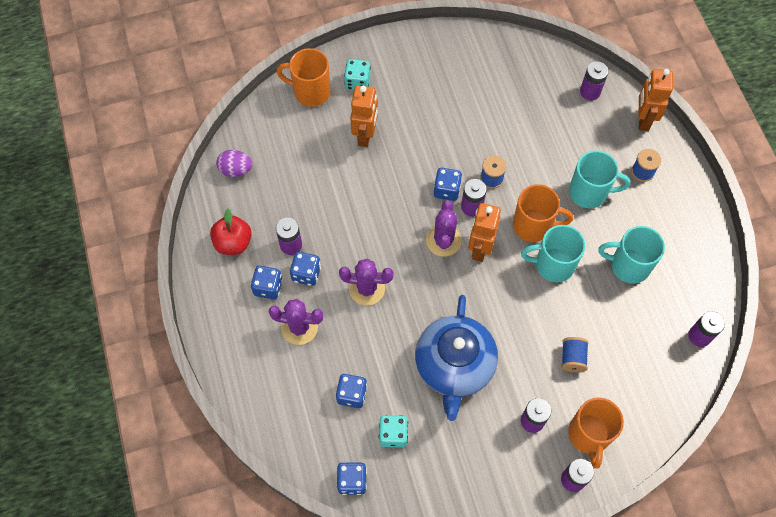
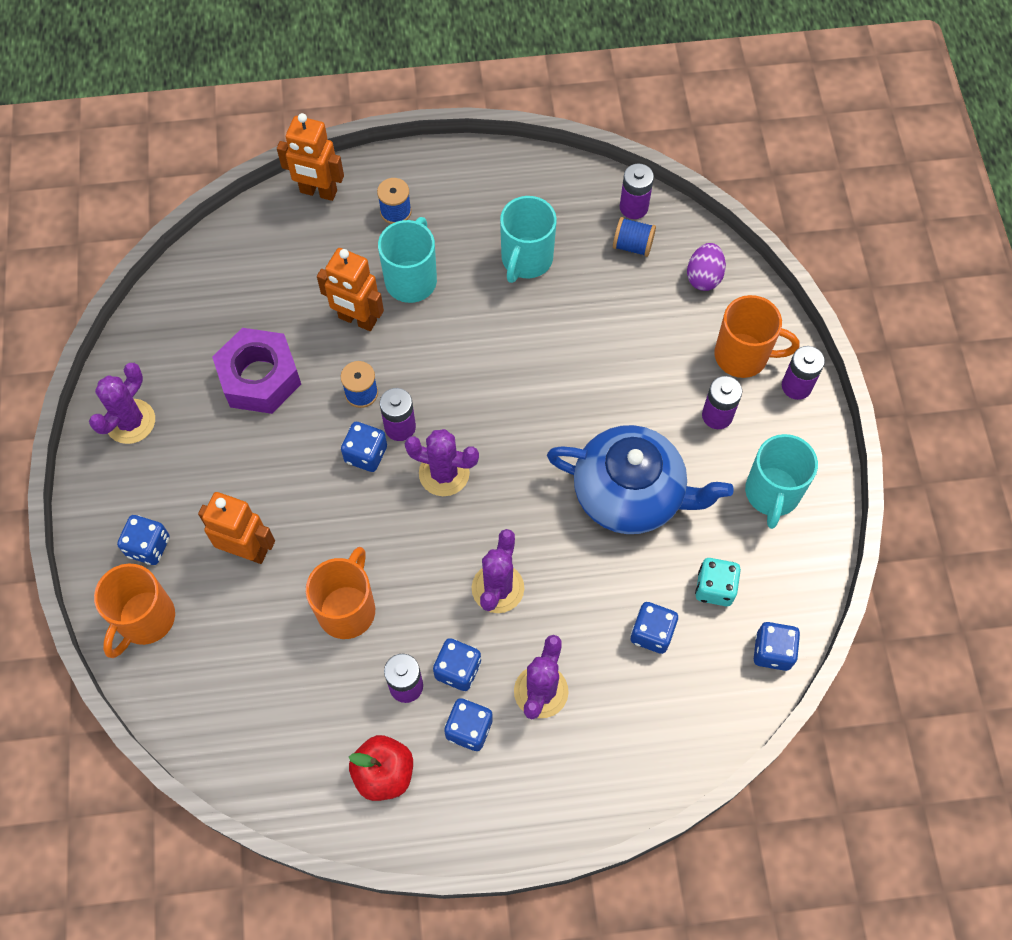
camera: 80 degrees left, 0 degrees up
(236, 170) = (256, 755): purple egg -> purple egg (704, 277)
(357, 82) = (148, 546): turquoise dice -> blue dice
(439, 52) = (130, 421): none -> purple cactus
(479, 248) = (466, 429): orange robot -> orange robot (357, 320)
(488, 116) = (259, 378): none -> purple nut
(533, 225) = (446, 356): orange mug -> orange mug (347, 609)
(553, 265) = (508, 345): turquoise mug -> turquoise mug (772, 494)
(572, 358) = (641, 351): blue spool -> blue spool (632, 245)
(590, 92) = (257, 243): purple battery -> none

